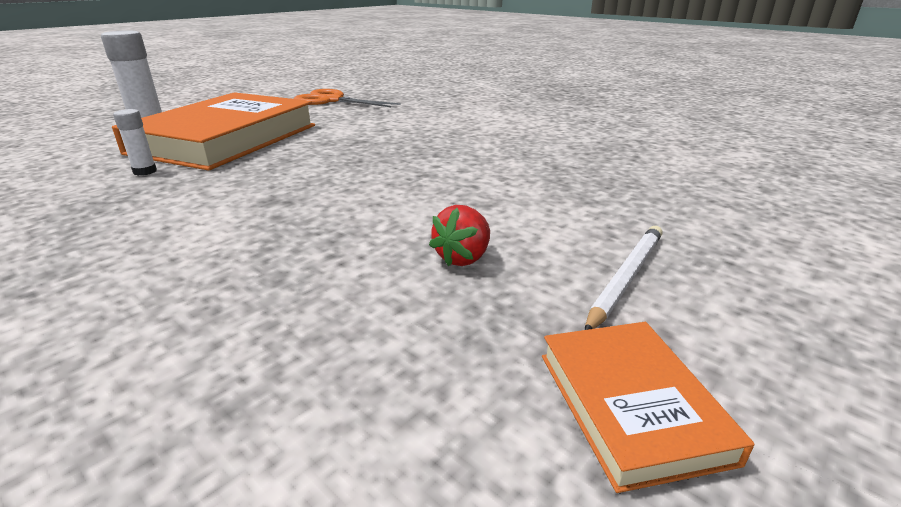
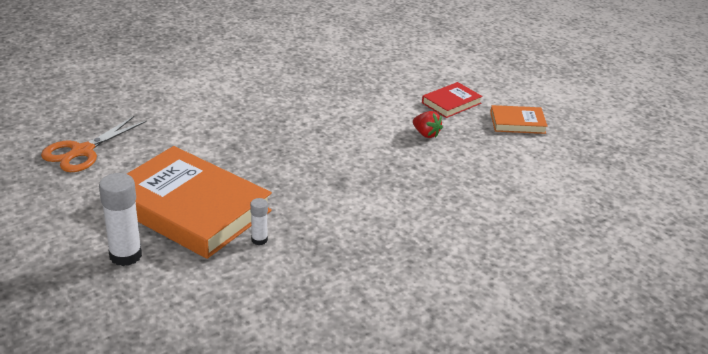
camera: 80 degrees left, 5 degrees up
(626, 278) = (451, 103): white pencil -> red book

